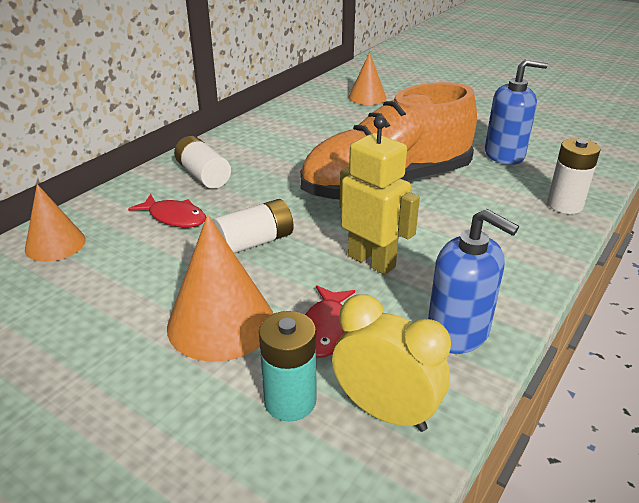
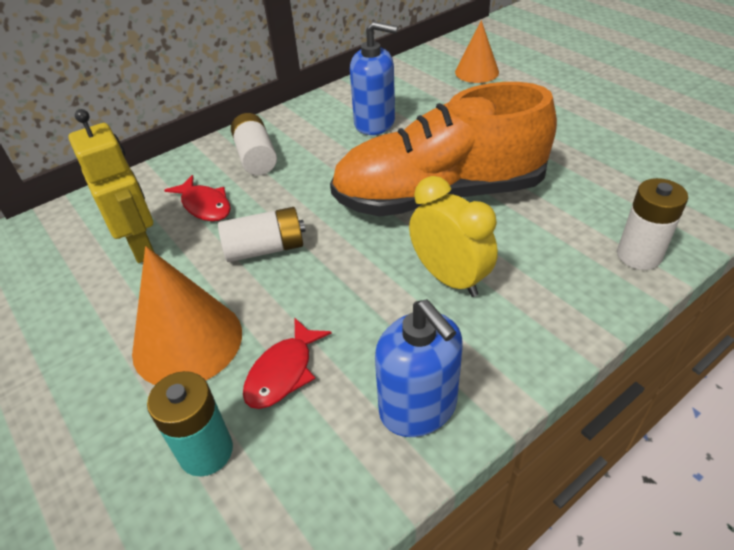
camera: 20 degrees right, 10 degrees up
(55, 244) = (87, 220): orange cone -> none
(372, 261) = (372, 294): yellow robot -> yellow robot (141, 246)
(385, 412) = (291, 490): yellow clock -> yellow clock (449, 278)
(504, 155) = (600, 172): blue soap dispenser -> blue soap dispenser (375, 123)

